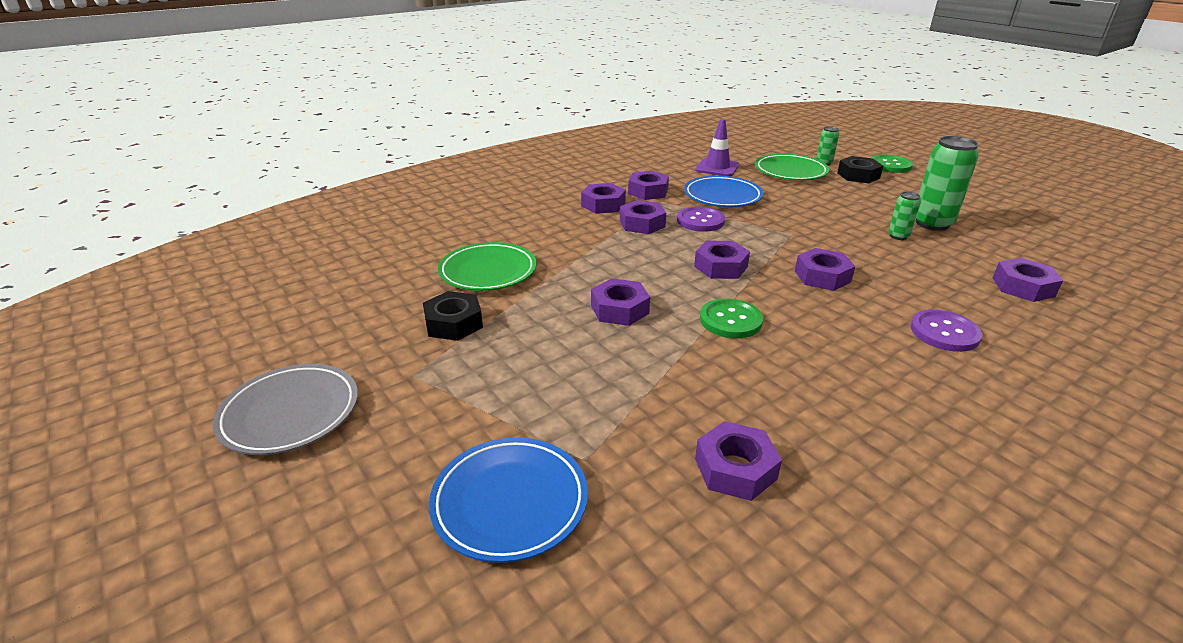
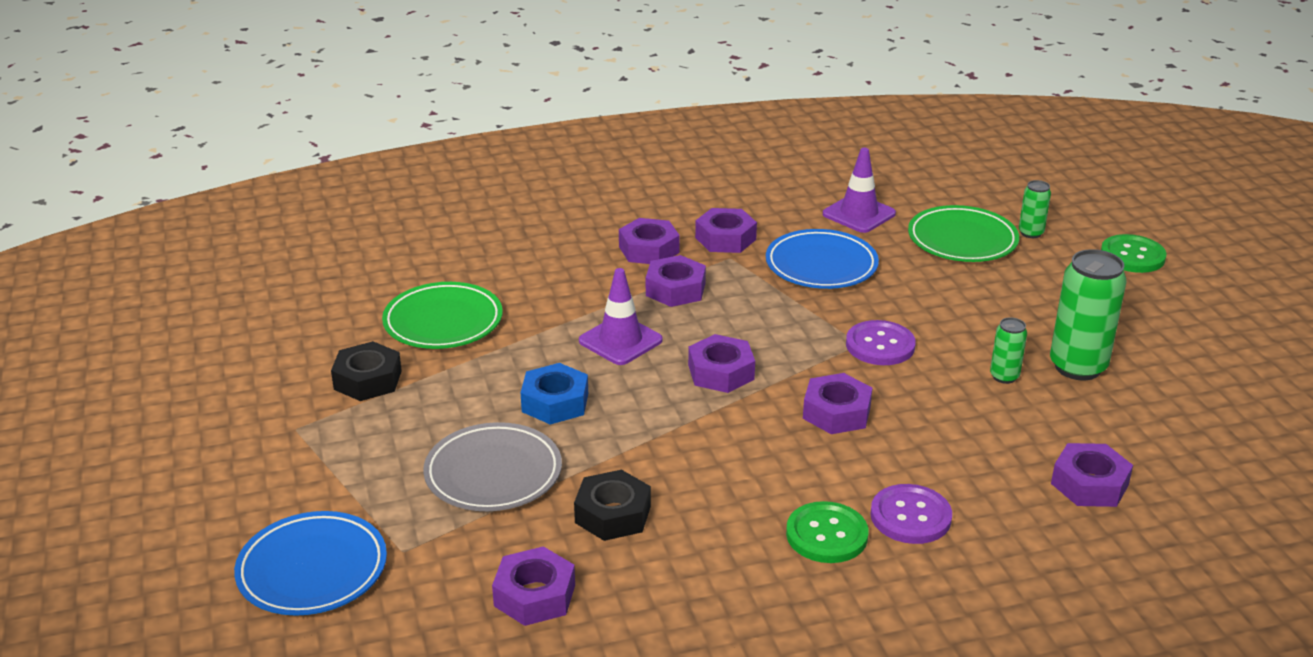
camera: 20 degrees right, 0 degrees up
(290, 413) = (168, 442): grey plate -> grey plate (493, 473)
(619, 309) = (555, 402): purple nut -> blue nut
(632, 260) = (620, 341): none -> purple traffic cone
(700, 221) = (755, 300): purple button -> purple button (880, 345)
(730, 320) = (669, 444): green button -> green button (826, 535)
(858, 175) = (1059, 266): black nut -> black nut (613, 514)

